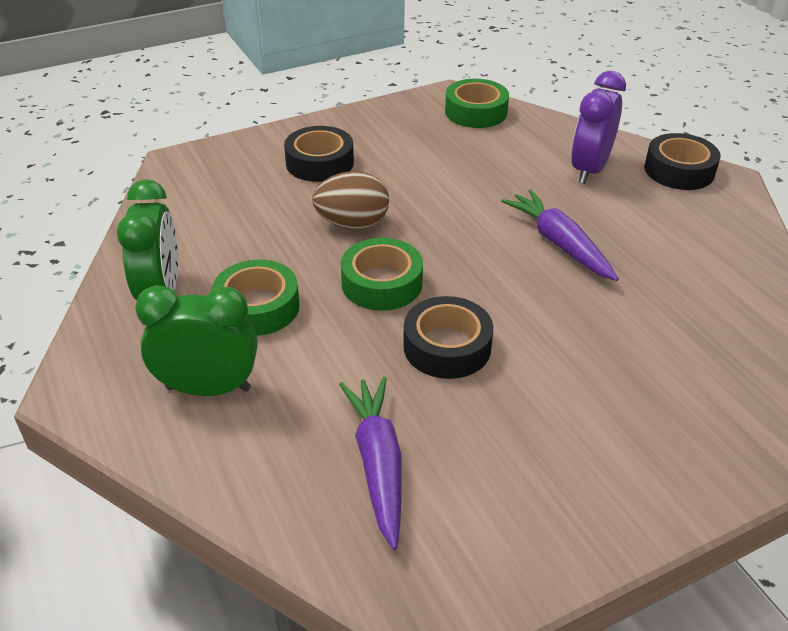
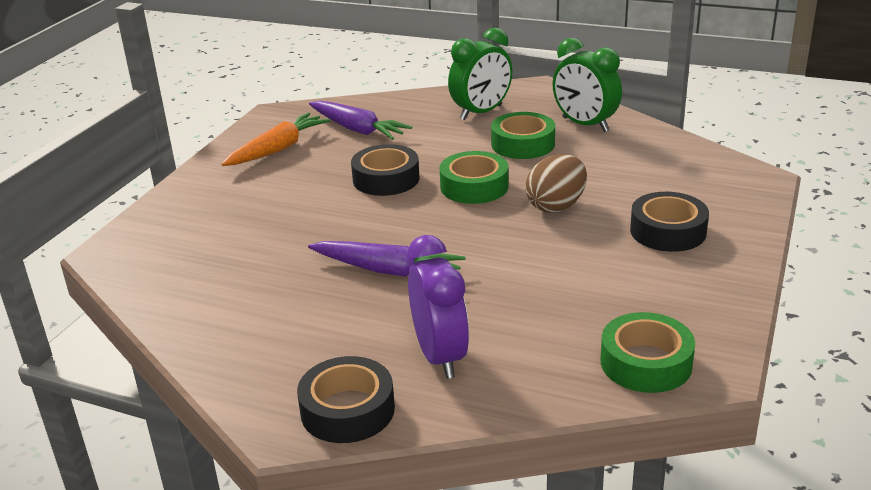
camera: 140 degrees right, 10 degrees down
(516, 494) = (277, 149): none -> orange carrot

